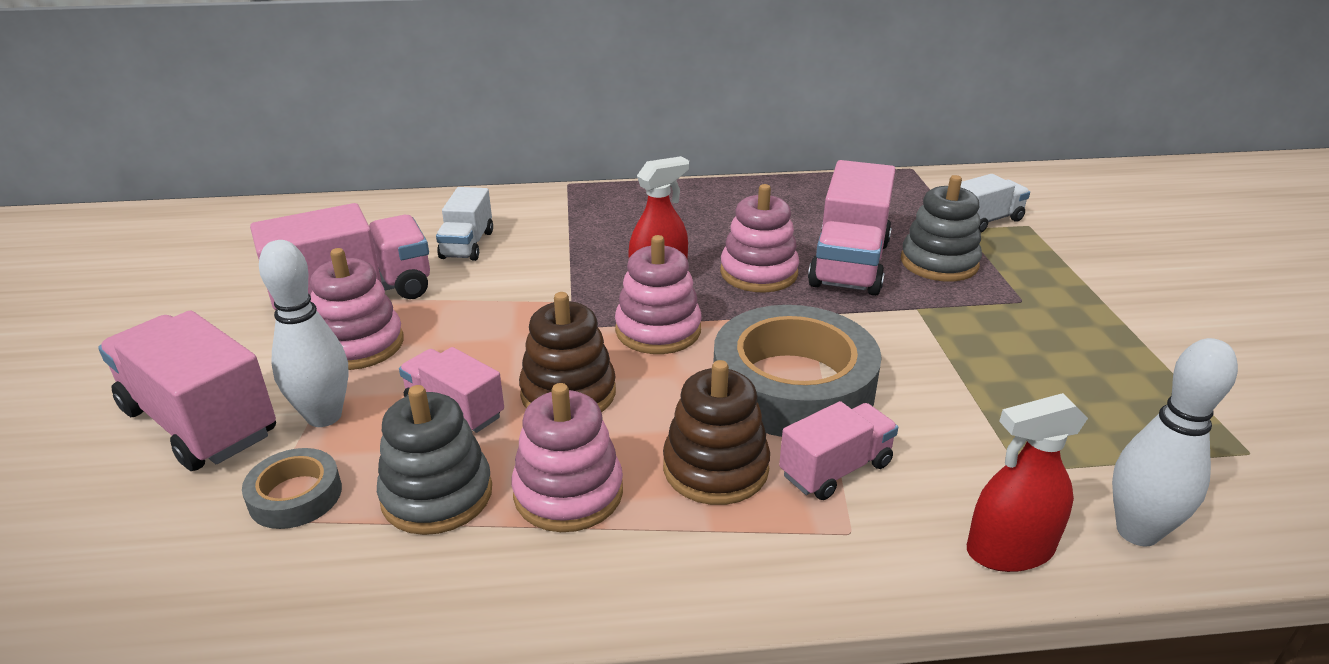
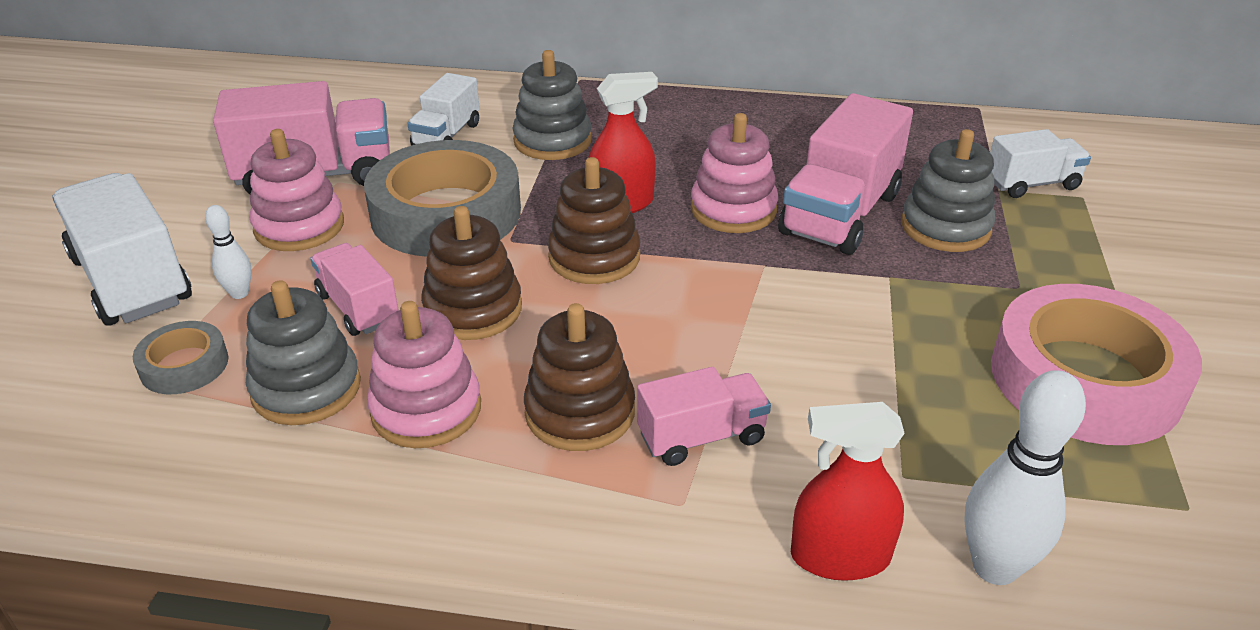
camera: 15 degrees right, 5 degrees up
(199, 422) = (131, 280): pink truck -> white truck
(324, 416) = (239, 293): white bowling pin -> white bowling pin, size x0.54
(569, 237) = (552, 141): none -> grey stacking toy
(658, 330) = (594, 257): pink stacking toy -> brown stacking toy
(793, 385) = (704, 340): grey tape -> grey tape (446, 213)
(1114, 364) = (1085, 379): none -> pink tape

